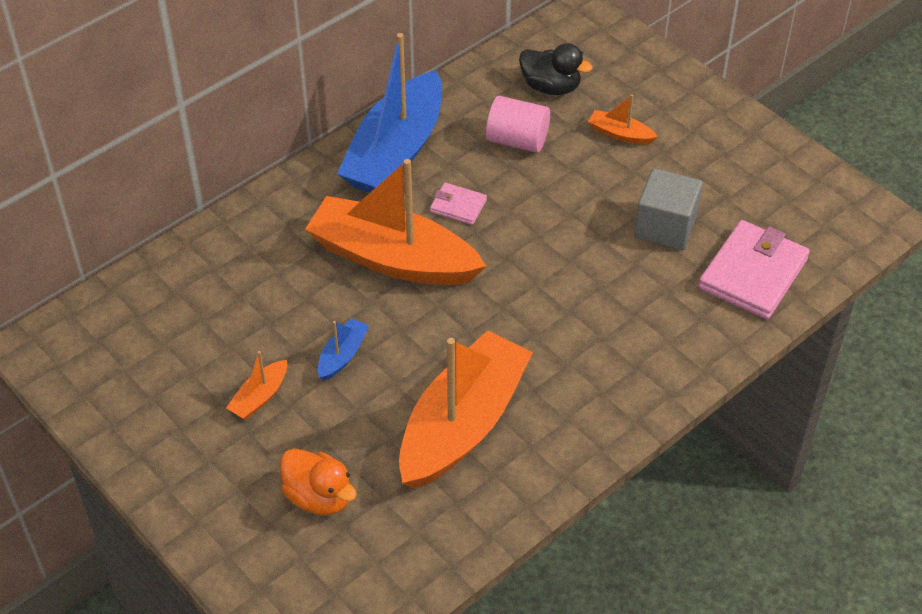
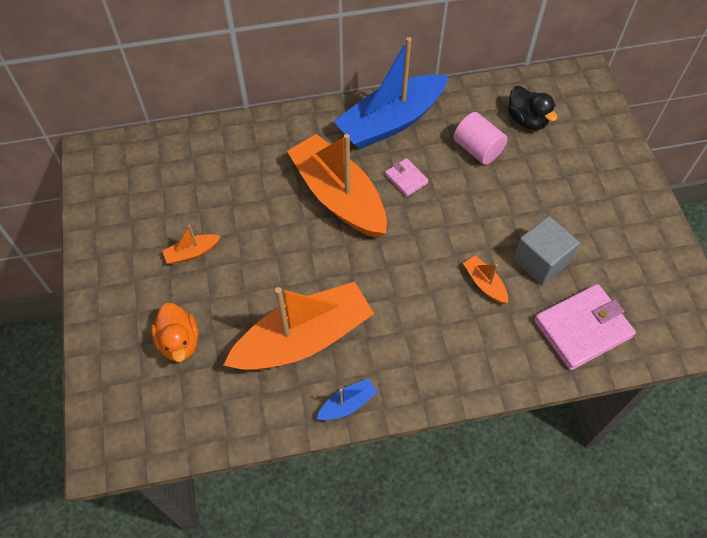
camera: 30 degrees right, 10 degrees up
(342, 355) = (261, 249): blue boat -> blue boat (347, 404)
(620, 134) = (553, 176): orange boat -> orange boat (484, 284)

